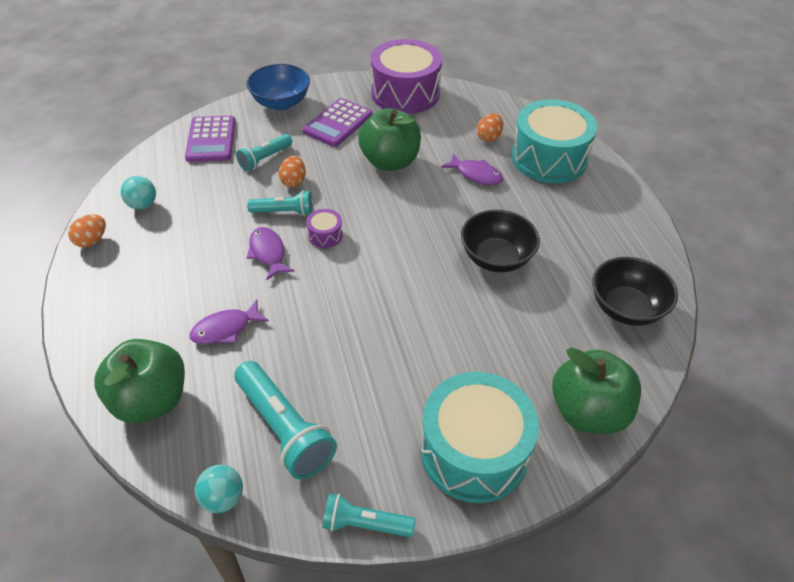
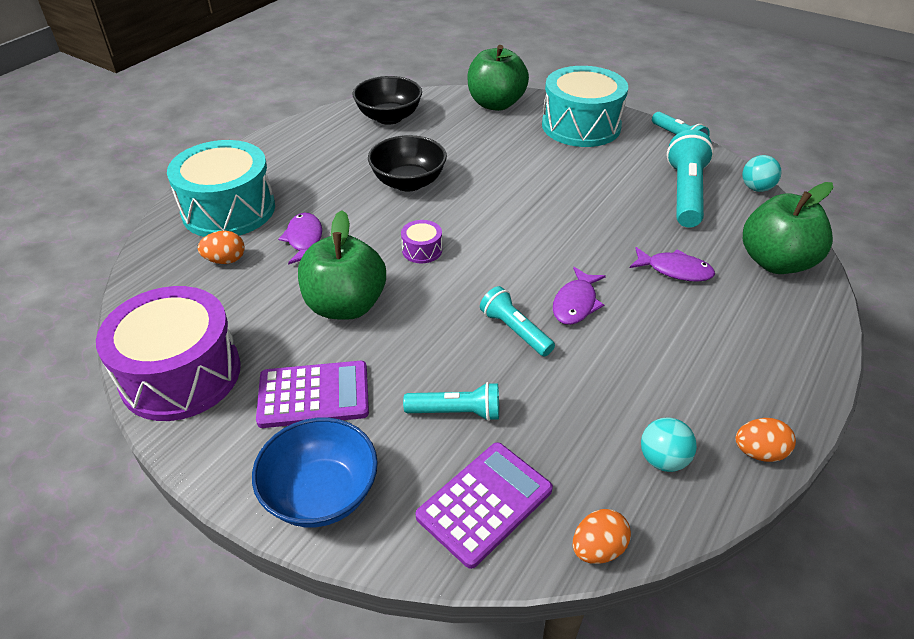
camera: 130 degrees left, 5 degrees down
(293, 181) = (464, 357): orange egg -> orange egg (597, 548)
(325, 235) = (506, 283): purple drum -> purple drum (422, 250)

